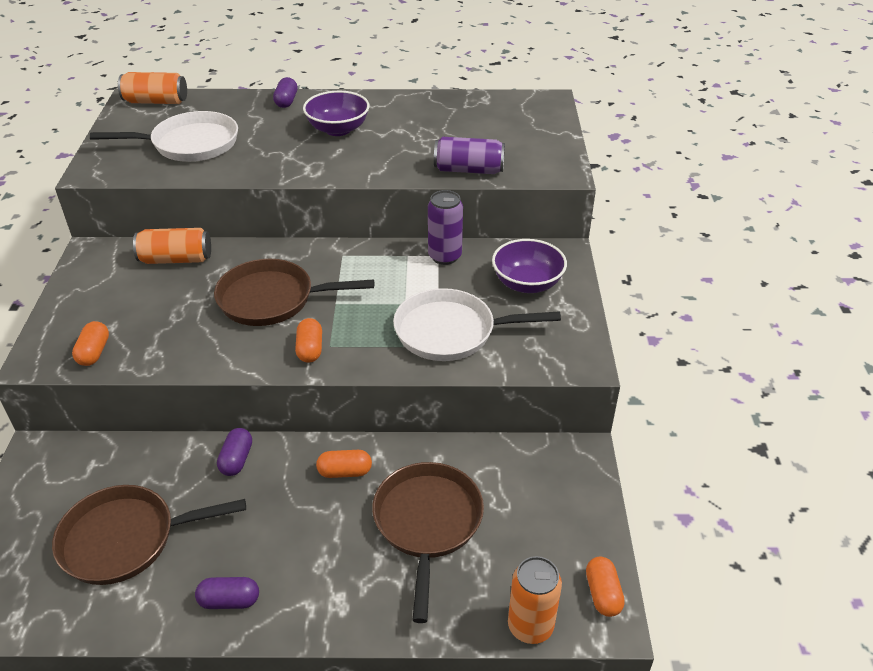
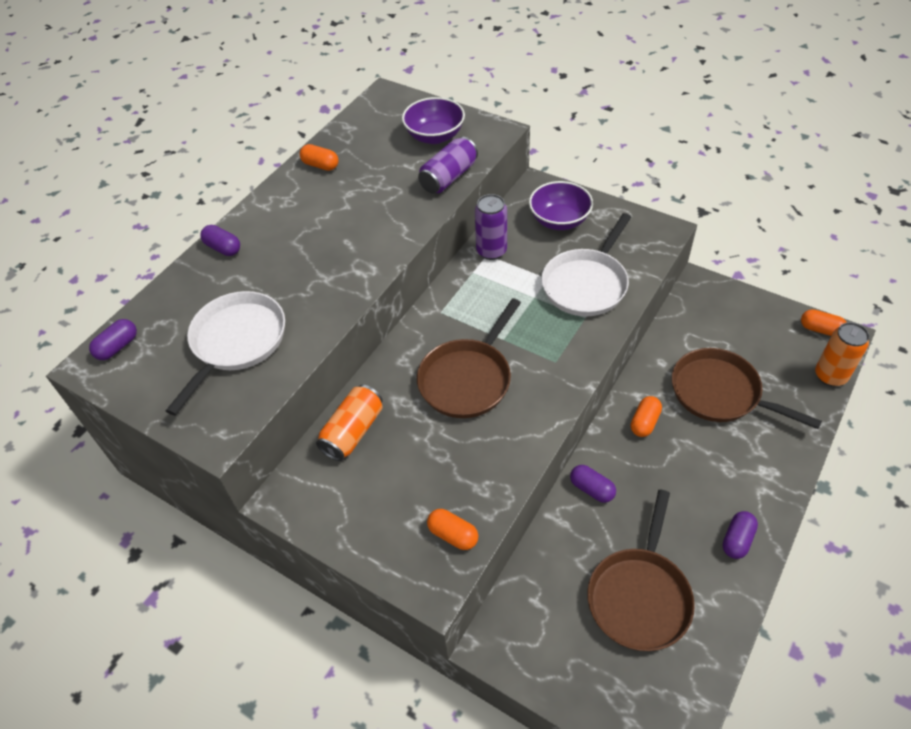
camera: 55 degrees left, 10 degrees up
(156, 101) = (118, 347): orange can -> purple capsule
(310, 349) = (551, 375): orange capsule -> orange capsule (320, 165)
(338, 129) = (311, 230): purple bowl -> purple bowl (435, 136)

